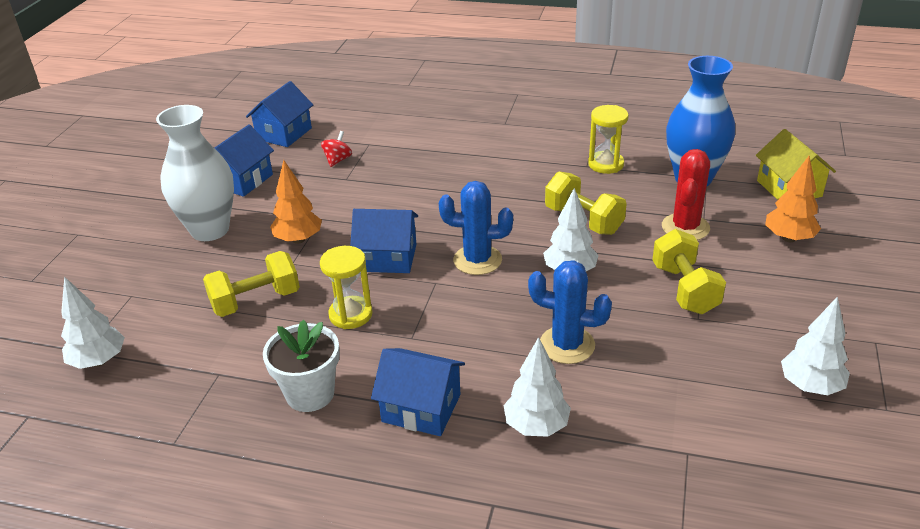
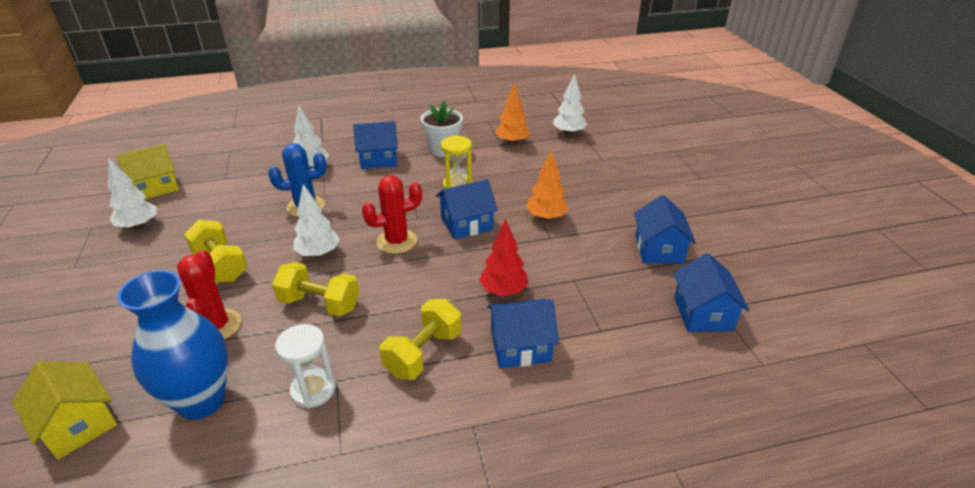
camera: 150 degrees right, 0 degrees up
(210, 230) = (619, 205): white vase -> none
(256, 301) = (525, 176): yellow dumbbell -> yellow dumbbell (423, 353)
(338, 160) = (606, 298): red spinning top -> none
(413, 186) = (503, 291): none -> red tree
(437, 150) = (520, 347): none -> blue house
(477, 260) = (397, 241): blue cactus -> red cactus
(606, 164) = (313, 390): yellow hourglass -> white hourglass
(789, 238) = (108, 345): orange tree -> orange tree (512, 142)
(809, 471) = (156, 187): none -> yellow house

